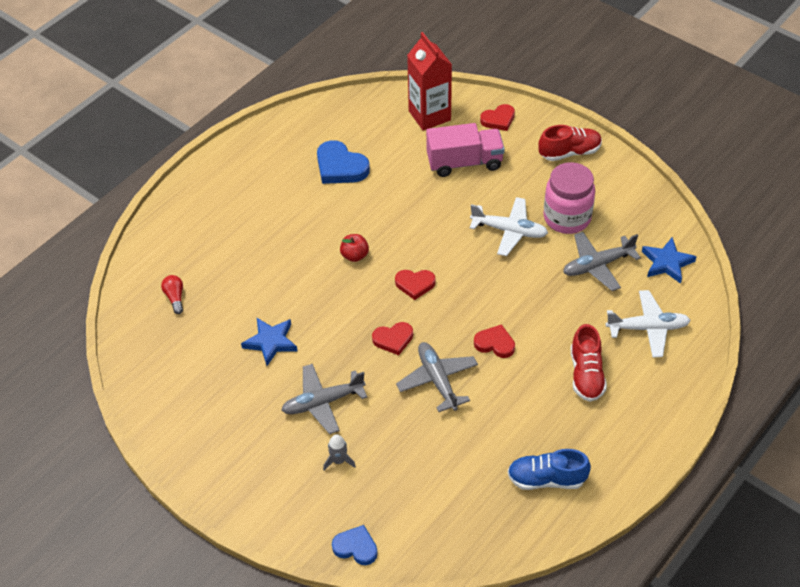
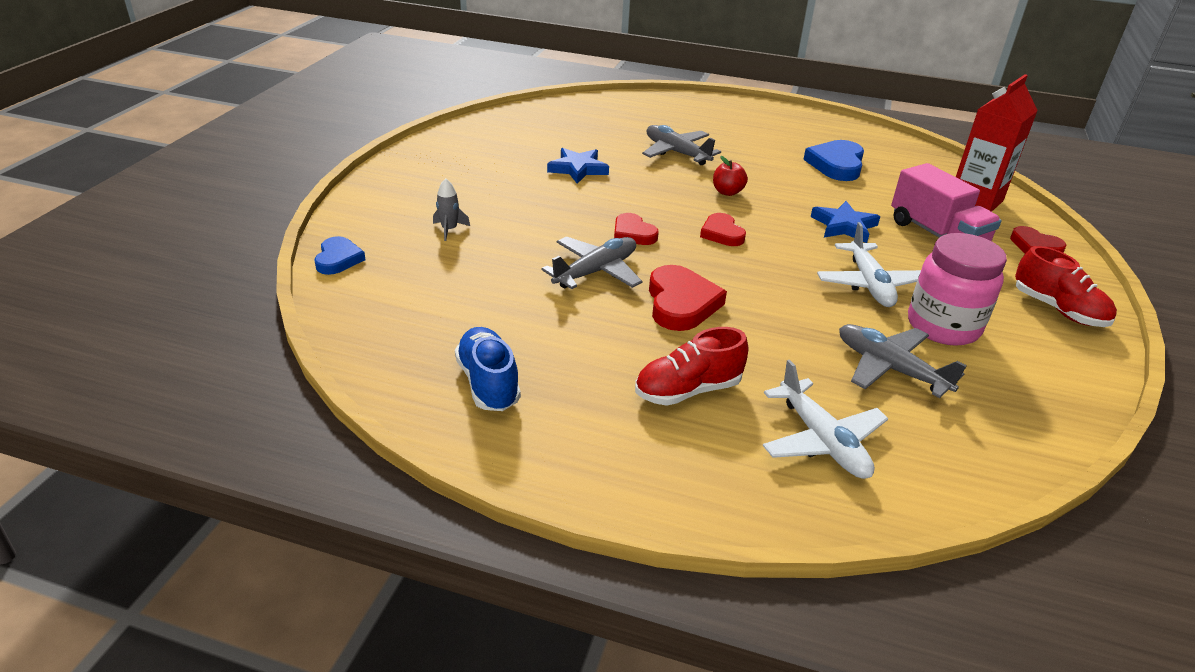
camera: 65 degrees right, 15 degrees down
(175, 297) = (596, 119): red light bulb -> none
(322, 402) = (520, 208): grey plane -> grey plane (676, 153)
(495, 343) = (681, 303): red heart -> red heart, size x1.57
(667, 263) = (969, 441): blue star -> blue star (844, 226)

